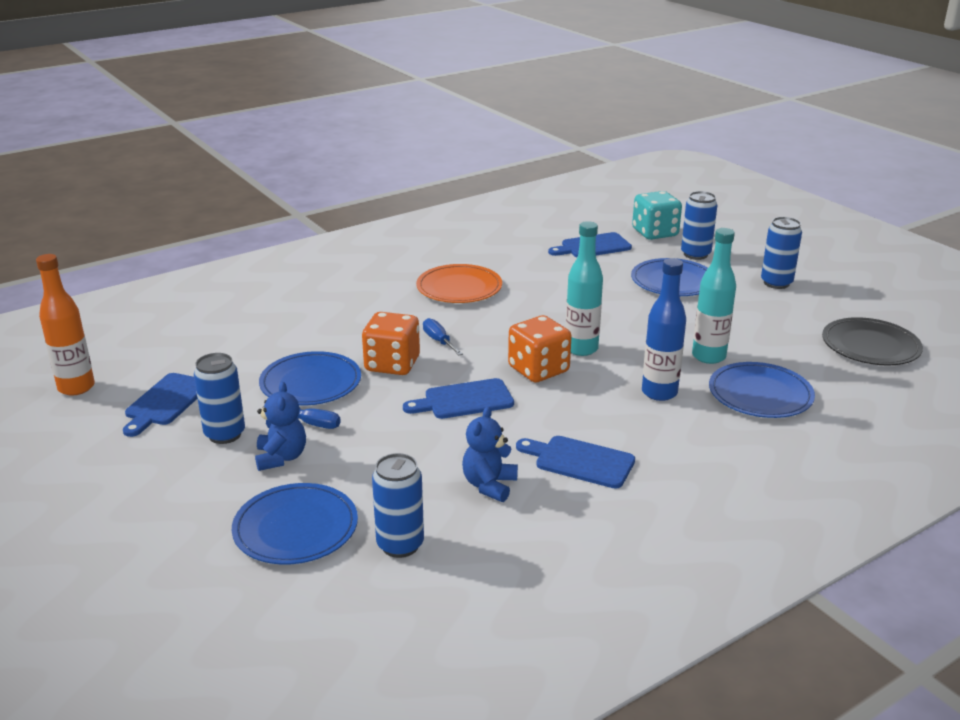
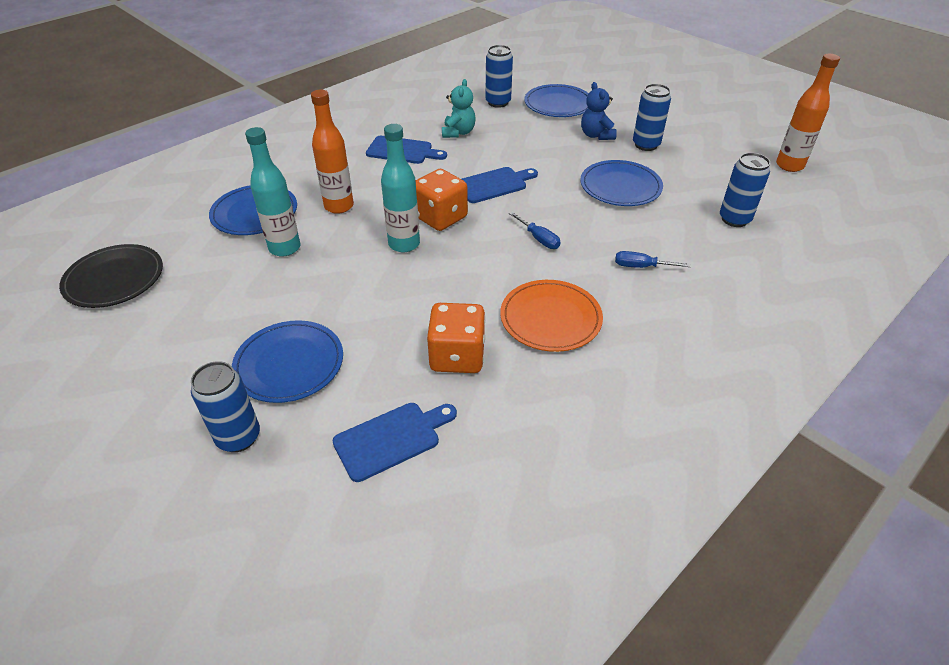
camera: 170 degrees right, 15 degrees up
(166, 402) = (711, 162): blue cutting board -> none
(311, 423) = (595, 157): blue screwdriver -> blue screwdriver (641, 267)
(392, 364) = (567, 210): orange dice -> orange dice (457, 356)
(489, 485) = (458, 132): blue teddy bear -> turquoise teddy bear
(655, 233) = (286, 500): turquoise dice -> none
(659, 393) = (339, 206): blue bottle -> orange bottle
(776, 283) = (153, 378): blue can -> blue can (734, 219)

